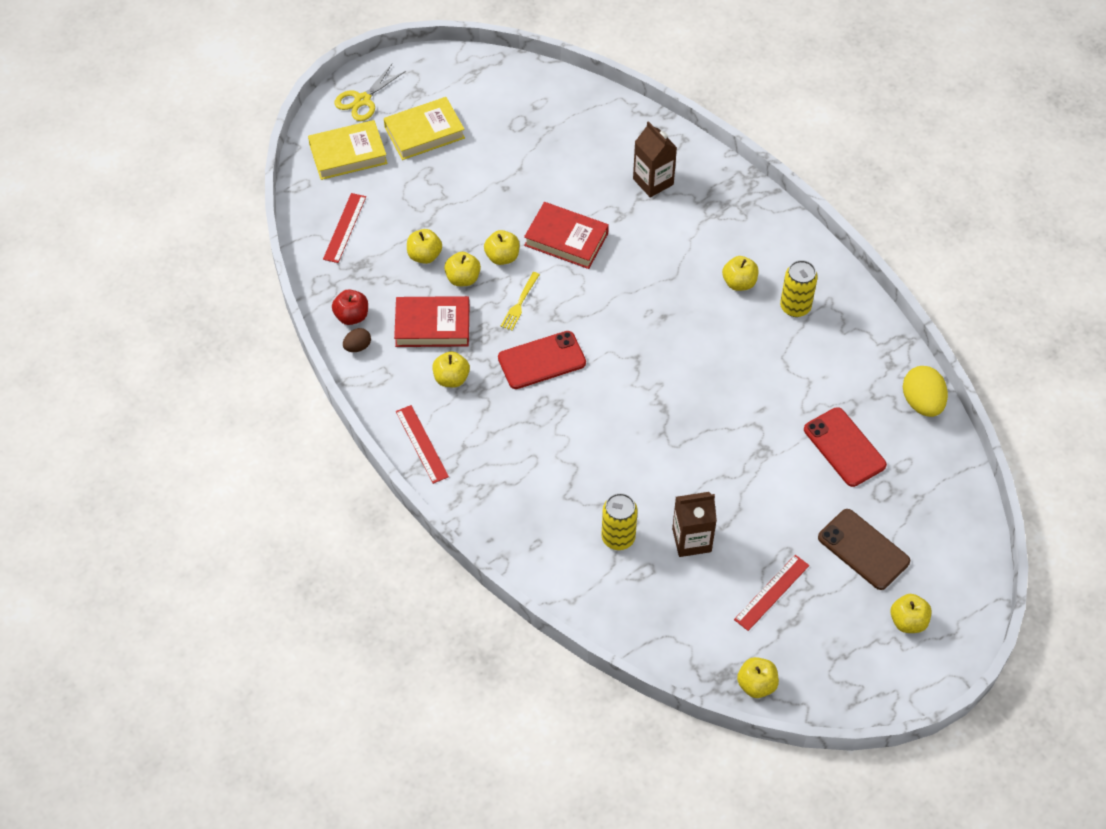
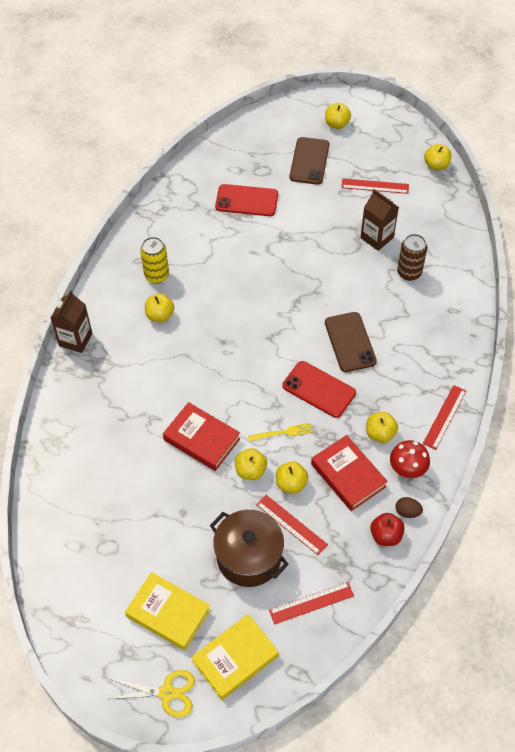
camera: 125 degrees left, 0 degrees up
(348, 154) = (235, 659): yellow book -> yellow book turned 75 degrees counterclockwise
(396, 374) = (407, 470): none -> red mushroom
(422, 209) = (249, 557): none -> brown pot
(424, 255) = (291, 524): yellow apple -> red ruler
(566, 239) = (201, 439): red book -> red book turned 45 degrees counterclockwise
(574, 422) = (350, 342): none -> brown phone
(618, 537) = (409, 272): yellow can -> brown can
(653, 182) = (103, 416): brown carton -> brown carton (75, 339)
(844, 447) = (246, 200): red phone -> red phone turned 75 degrees clockwise
(922, 402) = (182, 181): yellow egg -> none

